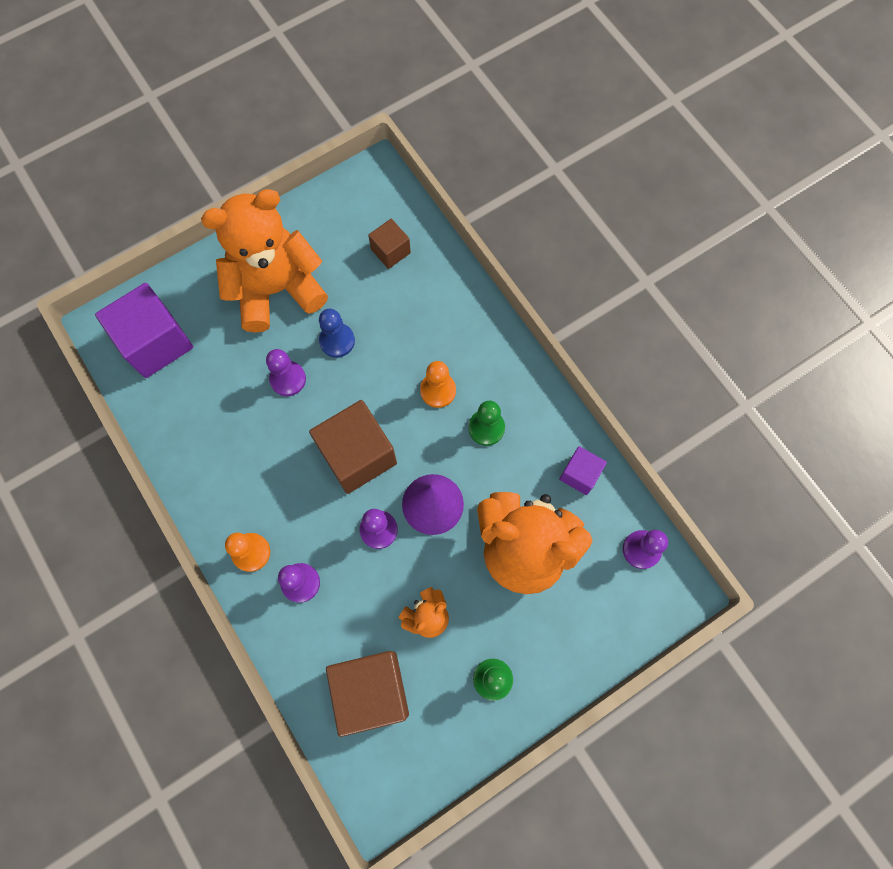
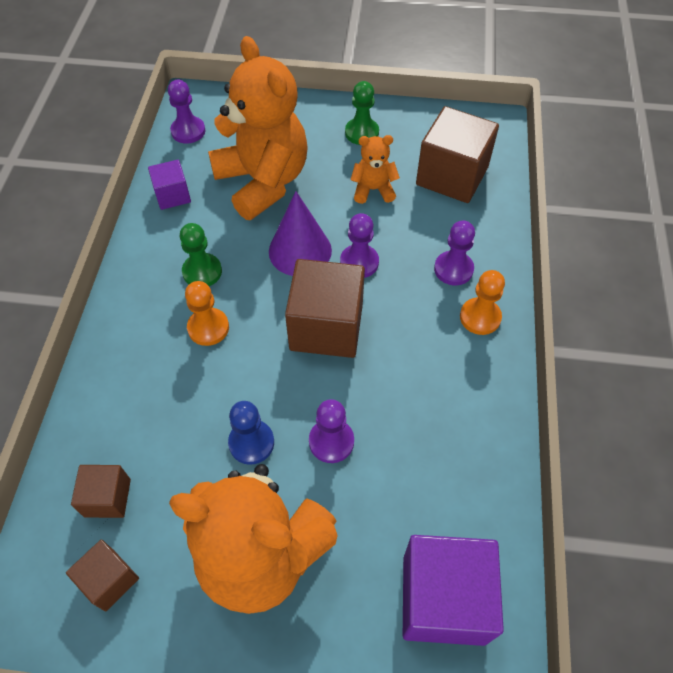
camera: 140 degrees left, 15 degrees down
(347, 219) = (109, 580): none -> brown cube

